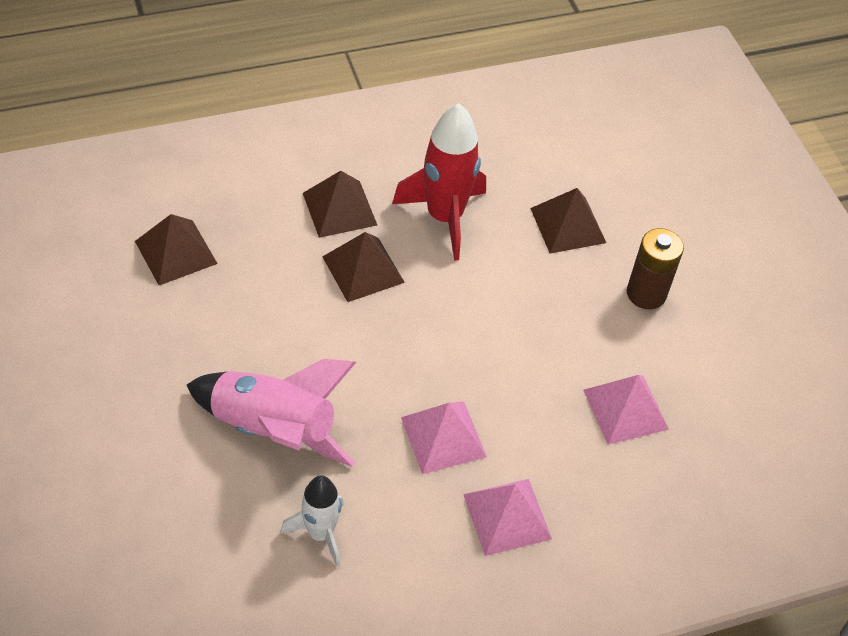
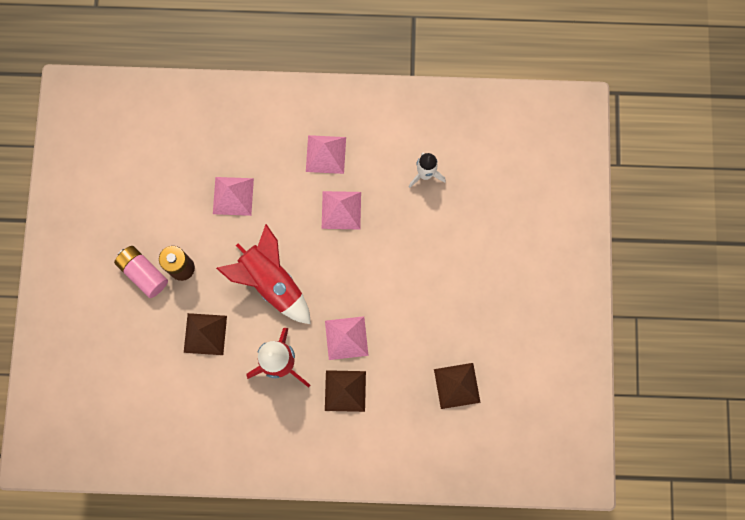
camera: 155 degrees left, 25 degrees up
(273, 430) = (432, 242): pink rocket -> none
(363, 269) = (346, 338): brown pyramid -> pink pyramid
(506, 310) = (271, 282): none -> red rocket
(696, 273) = (143, 273): none -> pink battery

